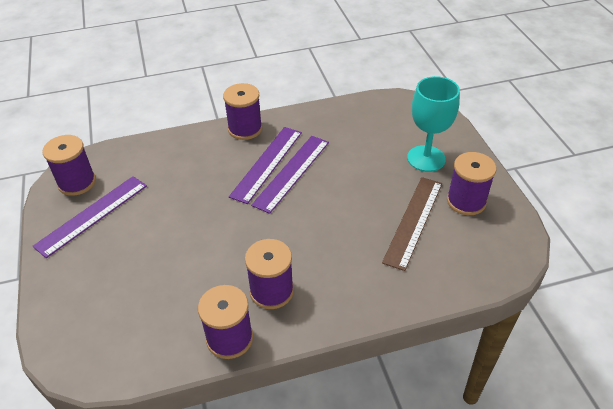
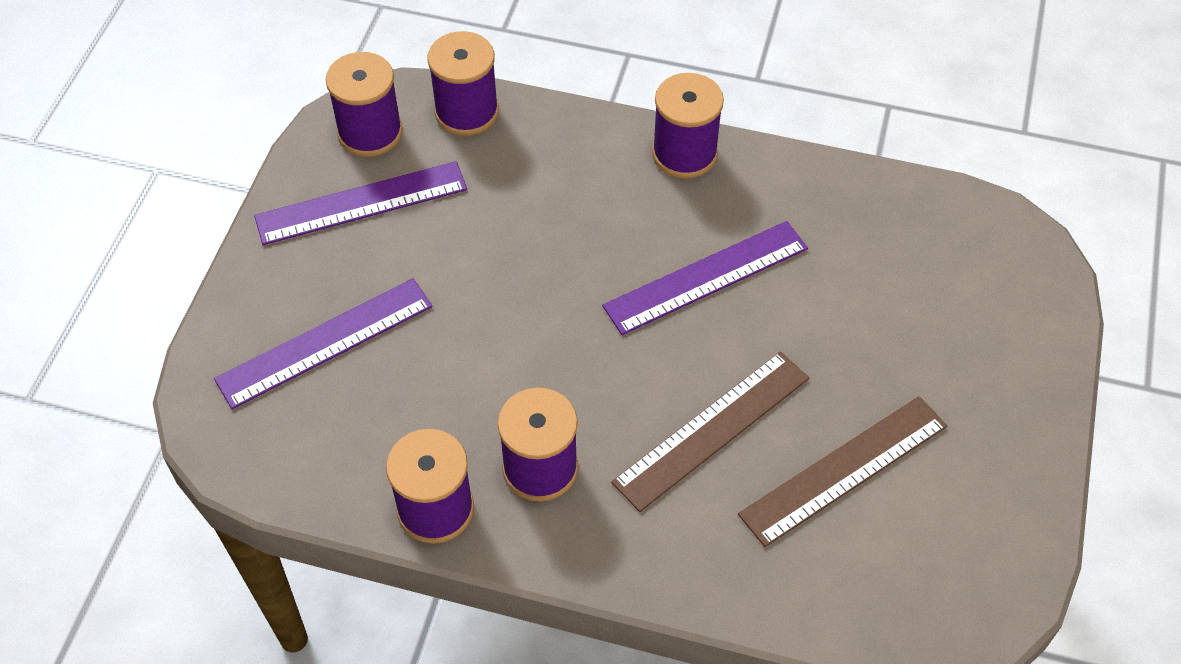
camera: 30 degrees right, 10 degrees up
(266, 163) = (676, 239): purple ruler -> purple ruler (325, 342)
(342, 233) = (712, 430): none -> brown ruler
(426, 158) = (956, 364): turquoise goblet -> none
(466, 201) = (964, 481): purple spool -> purple spool (466, 112)

